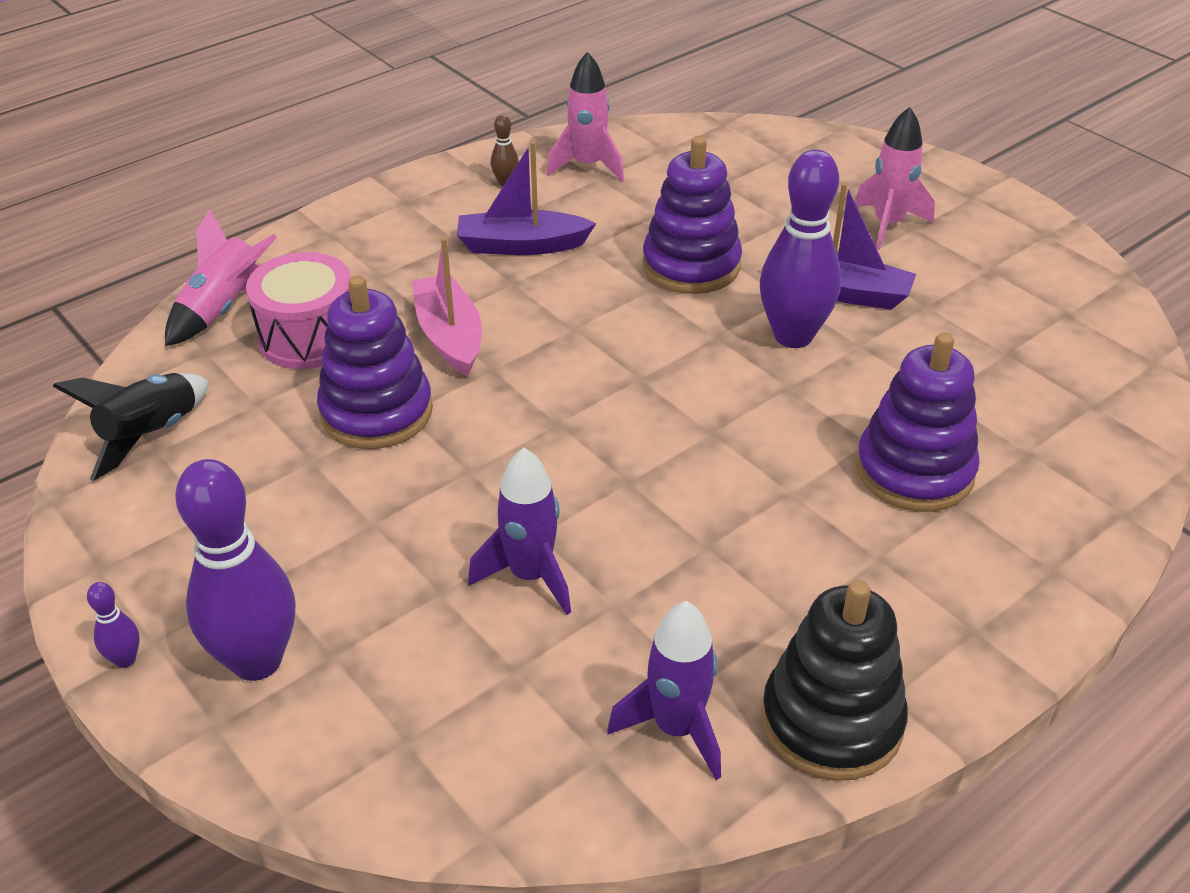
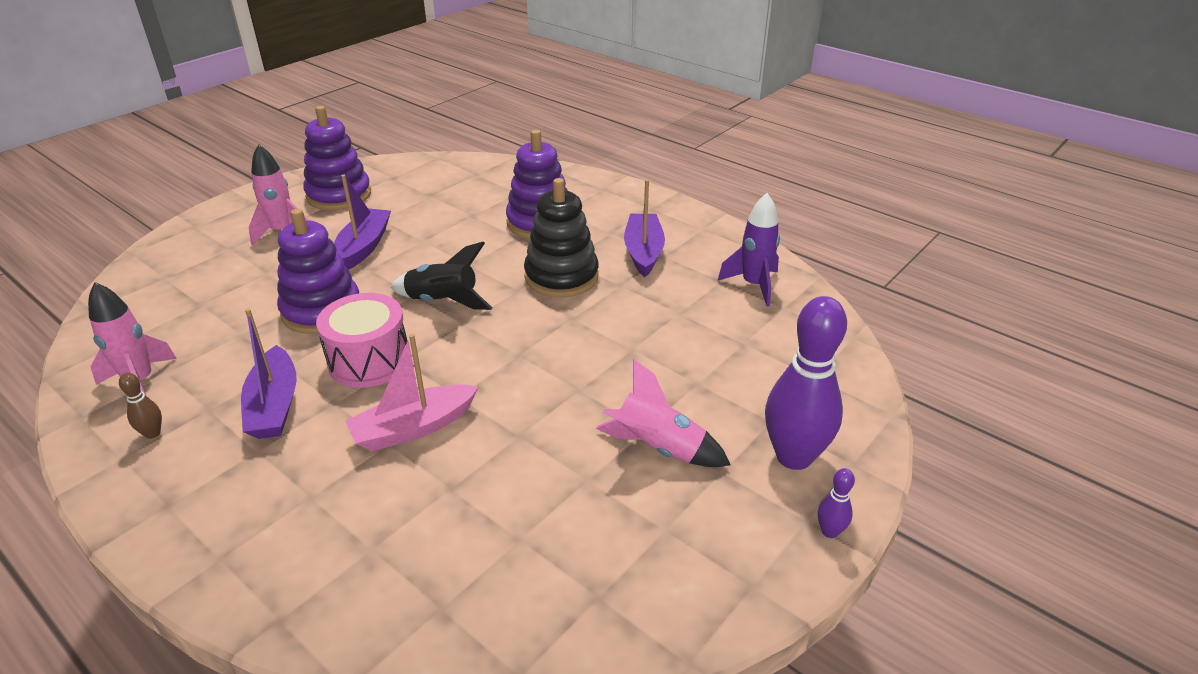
camera: 100 degrees left, 5 degrees down
(151, 435) = (579, 609): black rocket -> black rocket (443, 301)
(224, 308) = (361, 616): pink rocket -> pink rocket (658, 448)
(309, 337) = (415, 526): pink drum -> pink drum (369, 361)
(376, 412) = (520, 452): purple stacking toy -> purple stacking toy (339, 195)
(530, 576) = (669, 347): purple rocket -> none
(793, 336) = (414, 264): purple bowling pin -> none
(807, 591) = (643, 252): none -> purple boat
(831, 721) = (725, 243): black stacking toy -> black stacking toy (561, 277)

